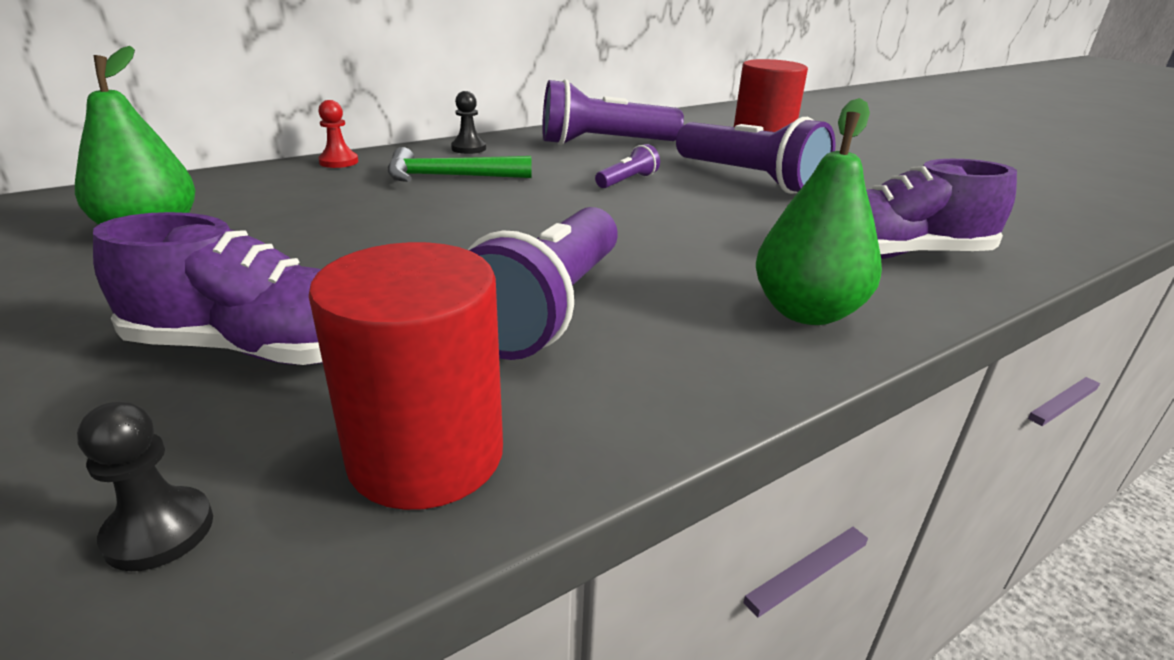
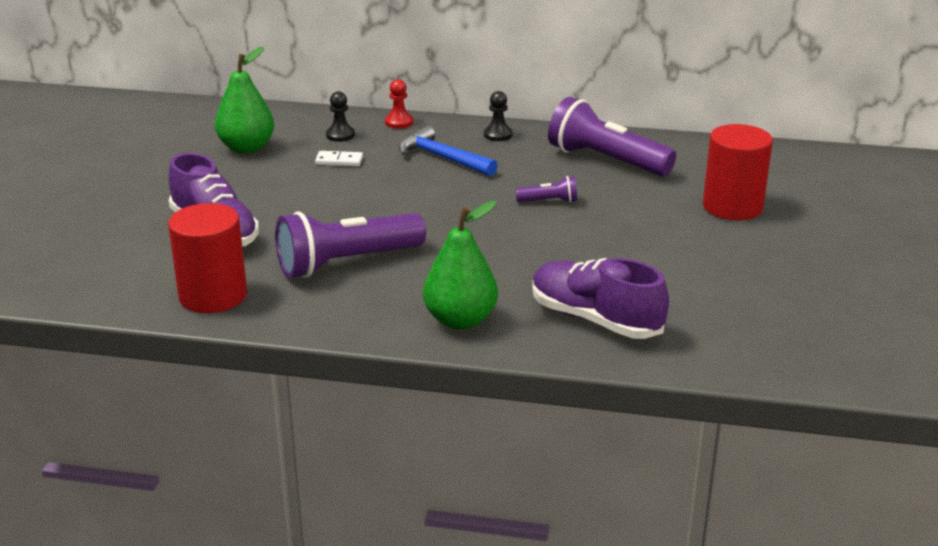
camera: 45 degrees right, 0 degrees up
(159, 531) = (122, 280): black pawn -> black pawn (340, 135)
(325, 210) = (339, 161): none -> white domino
(449, 177) = (442, 158): green hammer -> blue hammer
(749, 179) = (643, 231): purple flashlight -> none

